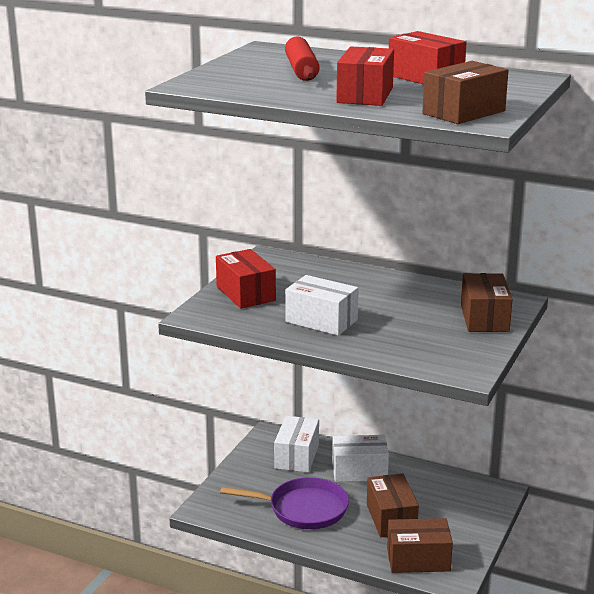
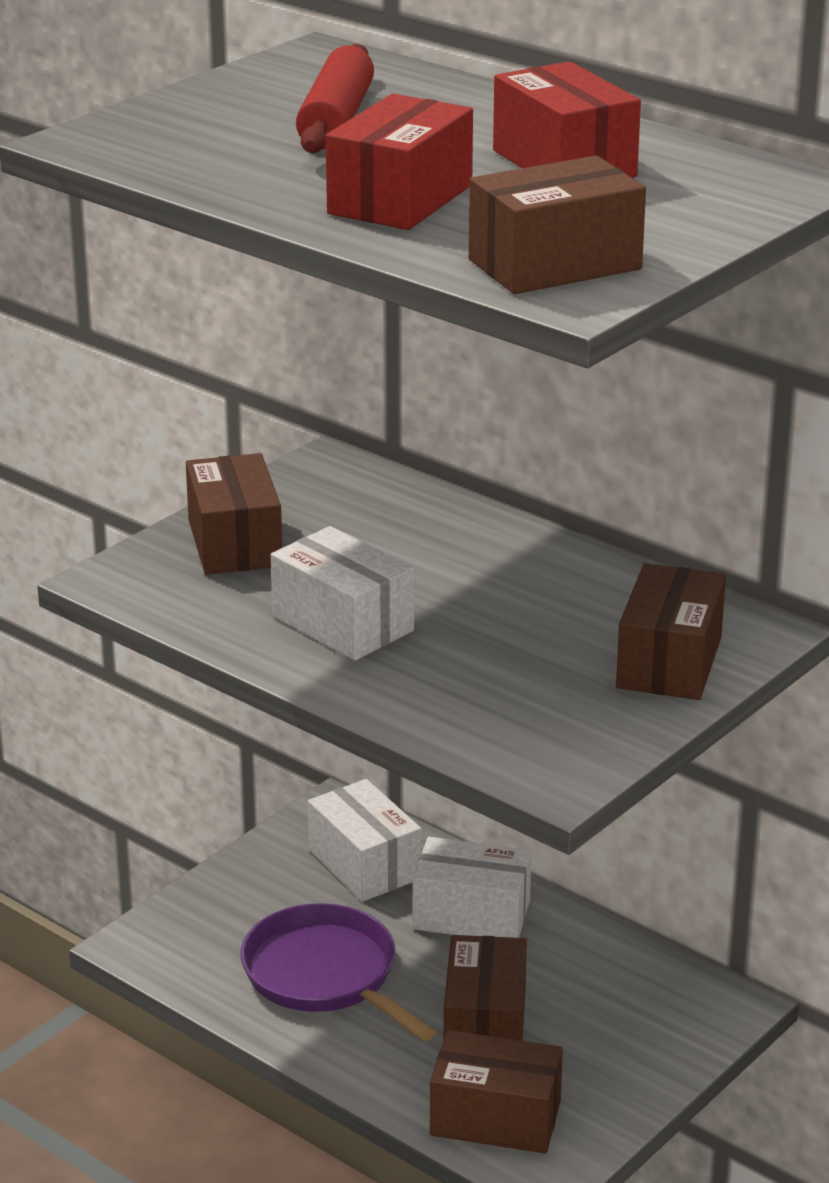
camera: 15 degrees right, 5 degrees up
(245, 294) = (234, 543): red box -> brown box
(297, 456) = (365, 864): white box -> white box turned 60 degrees counterclockwise
(303, 509) = (325, 975): purple pan -> purple pan turned 150 degrees counterclockwise

